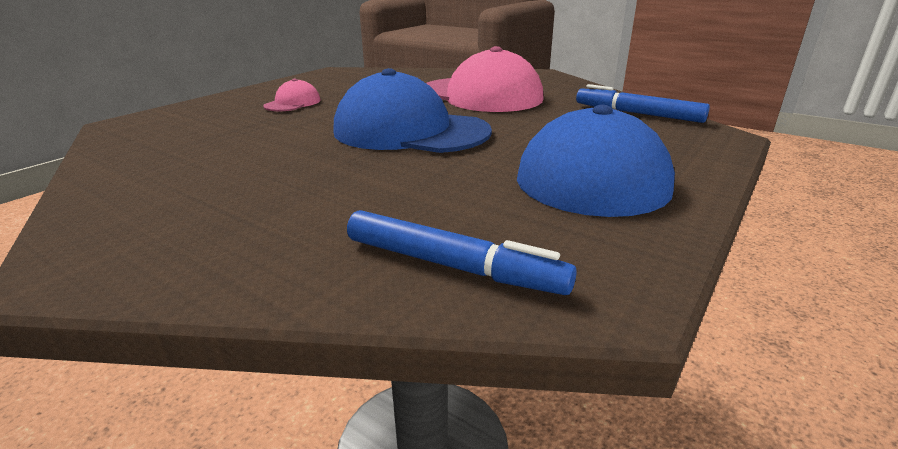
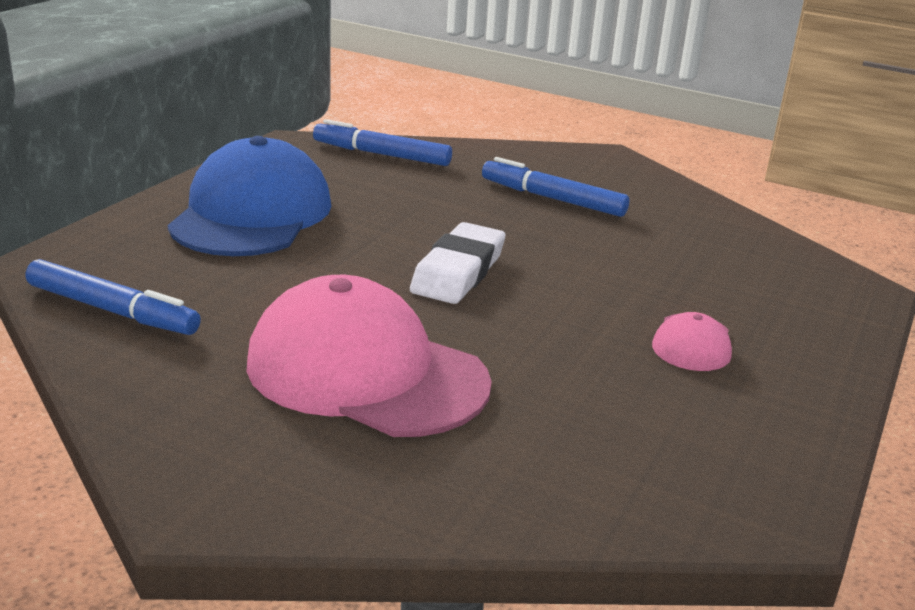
camera: 170 degrees right, 0 degrees up
(262, 191) = (552, 198): none -> blue marker
(410, 131) = (458, 272): blue cap -> white eraser

